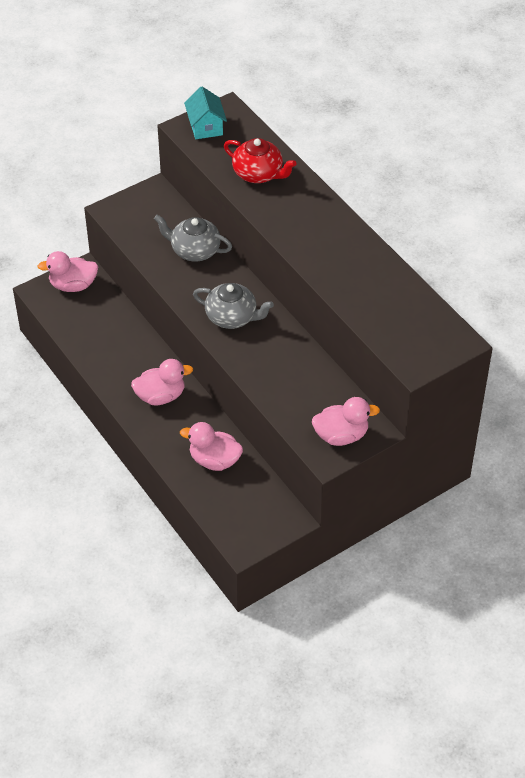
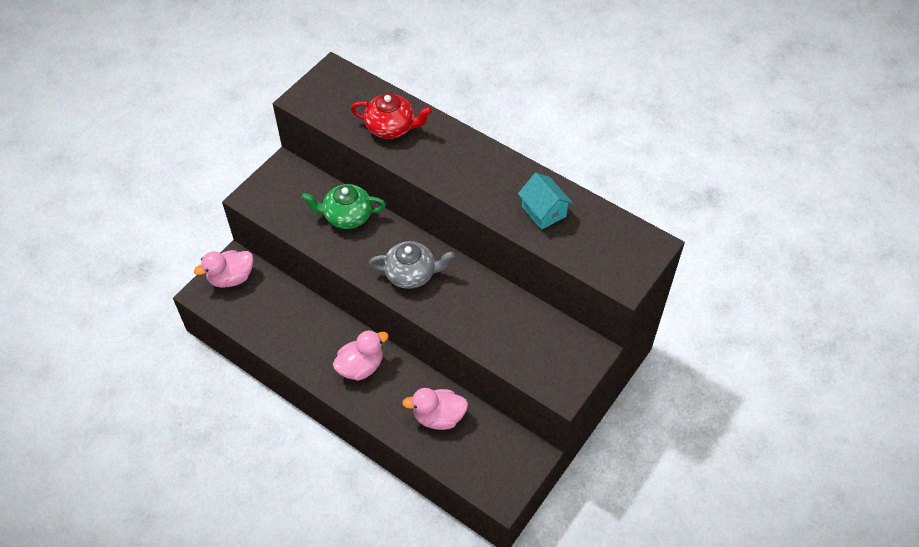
camera: 20 degrees left, 5 degrees up
(194, 250) = (347, 216): grey teapot -> green teapot
(205, 127) = (320, 93): turquoise house -> turquoise house (543, 211)
(341, 435) = (565, 365): pink duck -> none

